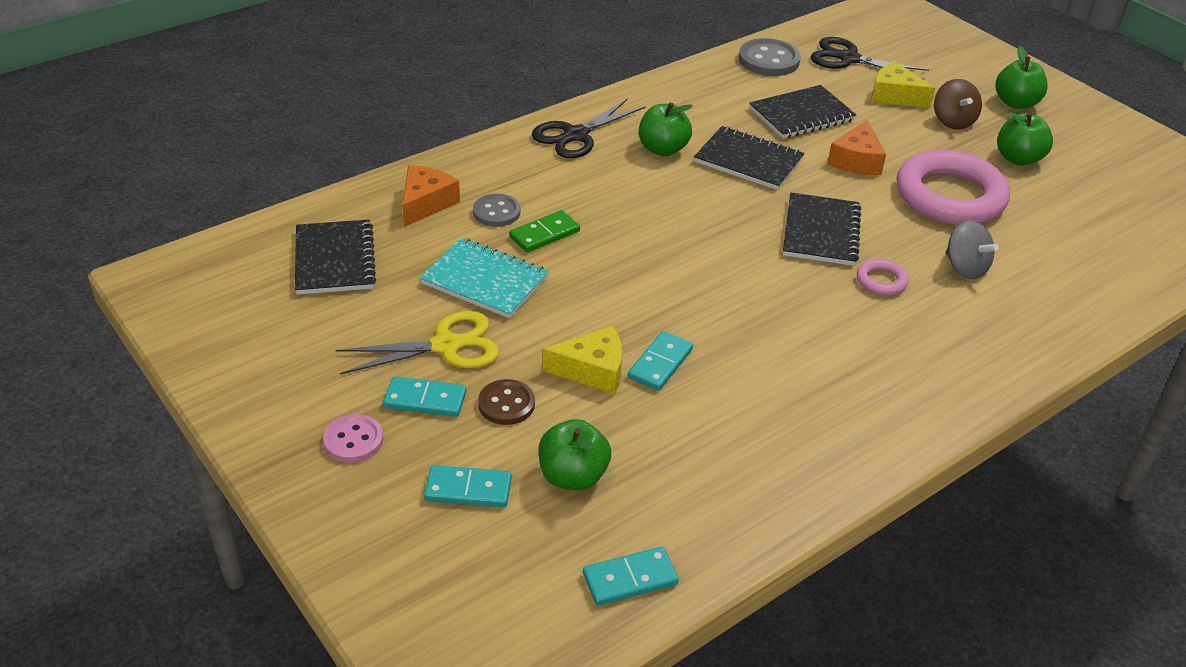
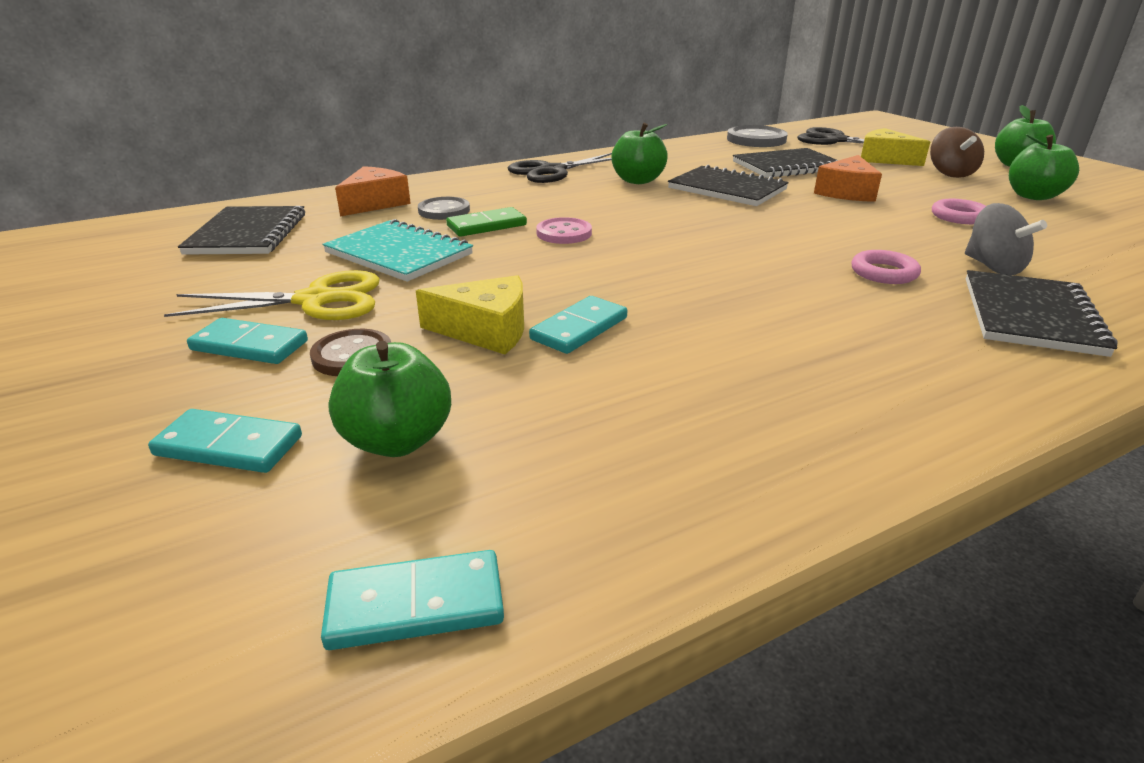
camera: 10 degrees right, 10 degrees down
(353, 440) = (119, 380): pink button -> pink button (564, 233)
(821, 232) = (805, 235): black notebook -> black notebook (1030, 315)
(950, 196) = (959, 216): pink ring -> pink ring, size x0.42

